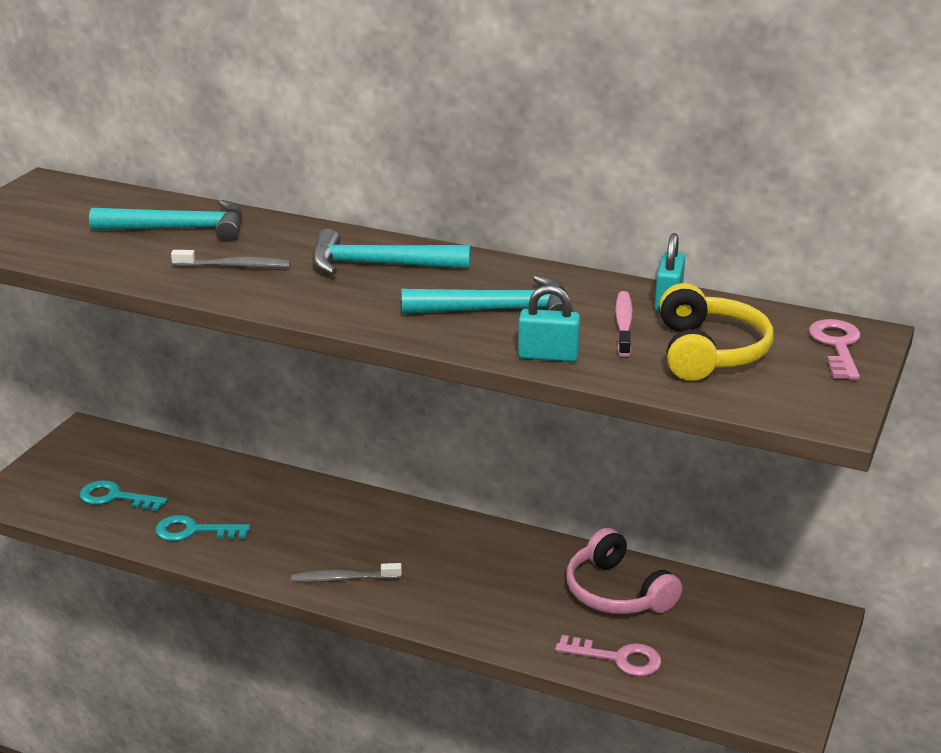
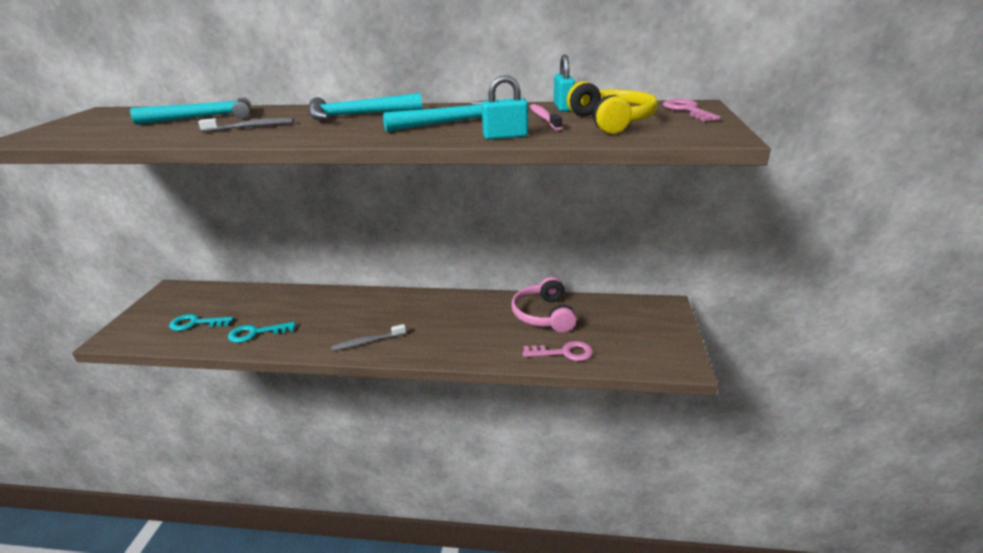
camera: 15 degrees left, 0 degrees up
(617, 592) = (544, 315): pink headphones -> pink headphones turned 45 degrees clockwise

